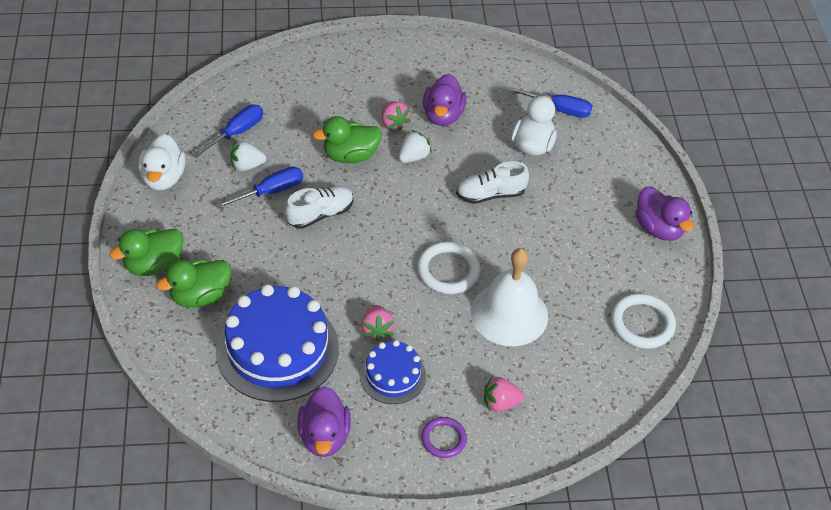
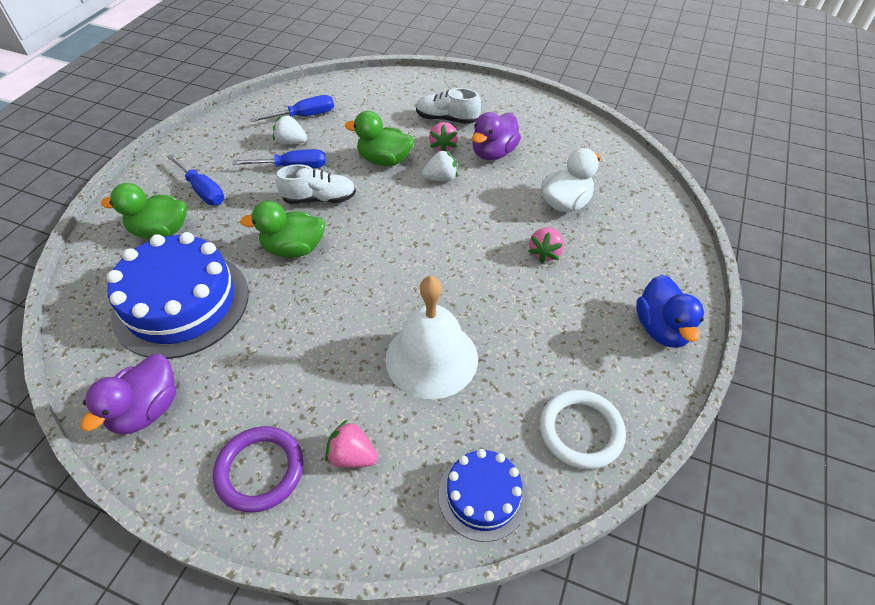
camera: 30 degrees right, 0 degrees up
(153, 265) = (149, 193): green duck -> green duck (294, 249)
(163, 178) = (219, 131): white duck -> none
(377, 329) = (286, 321): pink strawberry -> pink strawberry (545, 253)
(392, 375) = (264, 374): blue cake -> blue cake (483, 495)
(443, 439) = (260, 470): purple ring -> purple ring, size x1.54
(448, 270) = (399, 290): white ring -> none
(490, 194) = (492, 233): white shoe -> white shoe (447, 119)
(559, 109) = (614, 180): blue screwdriver -> blue screwdriver (203, 191)
(658, 228) = (661, 329): purple duck -> blue duck

